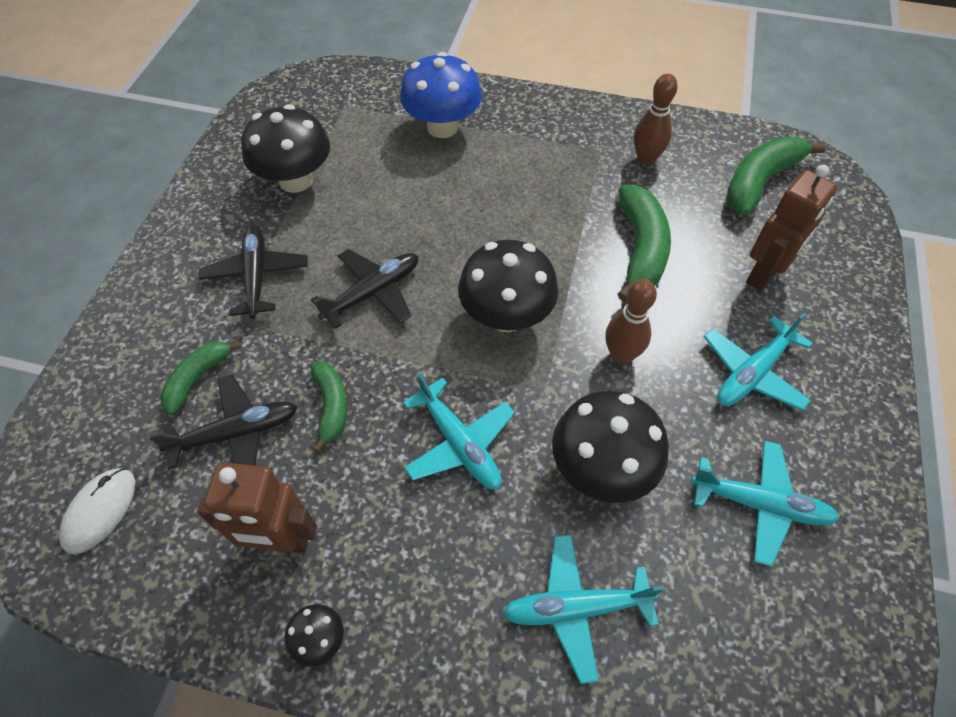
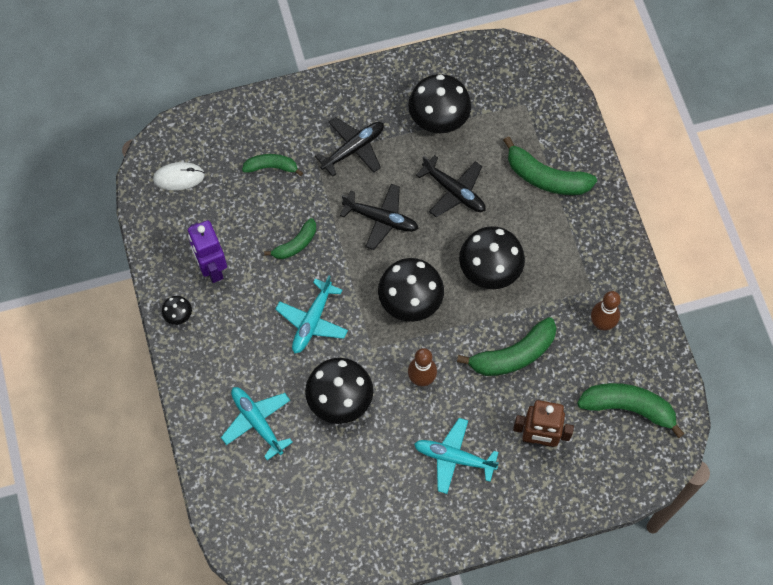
camera: 60 degrees right, 10 degrees up
(236, 433) = (252, 208): black plane -> black plane (454, 191)
(281, 540) = (212, 268): brown robot -> purple robot
(442, 127) = (546, 177): blue mushroom -> green banana
(518, 221) = (489, 270): none -> black mushroom
(760, 504) = (366, 490): turquoise plane -> none

